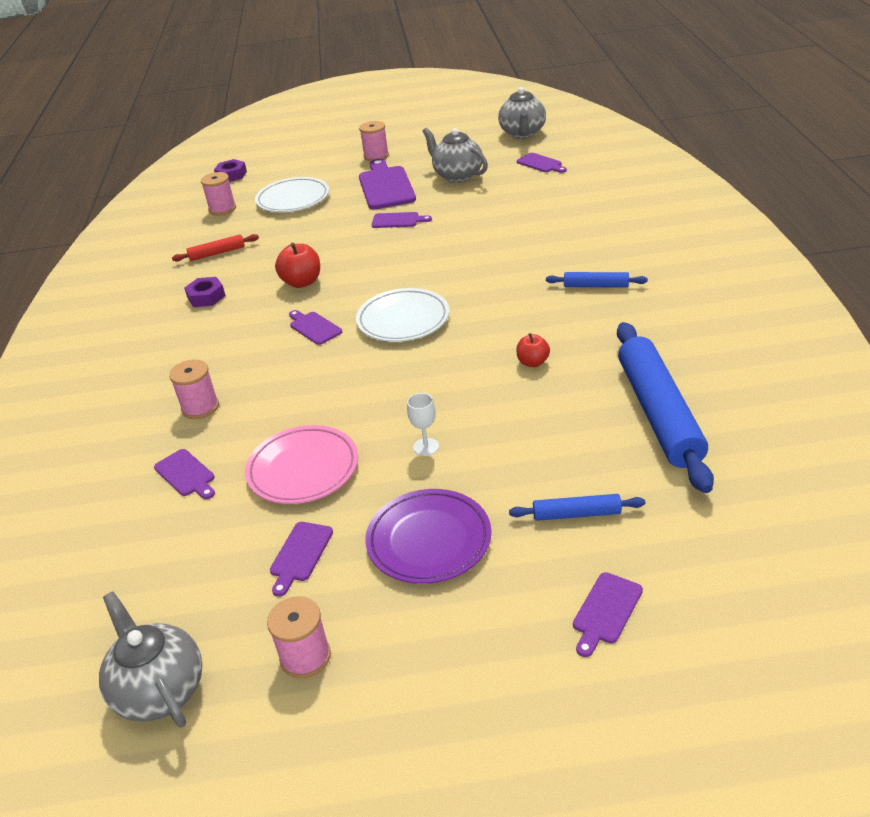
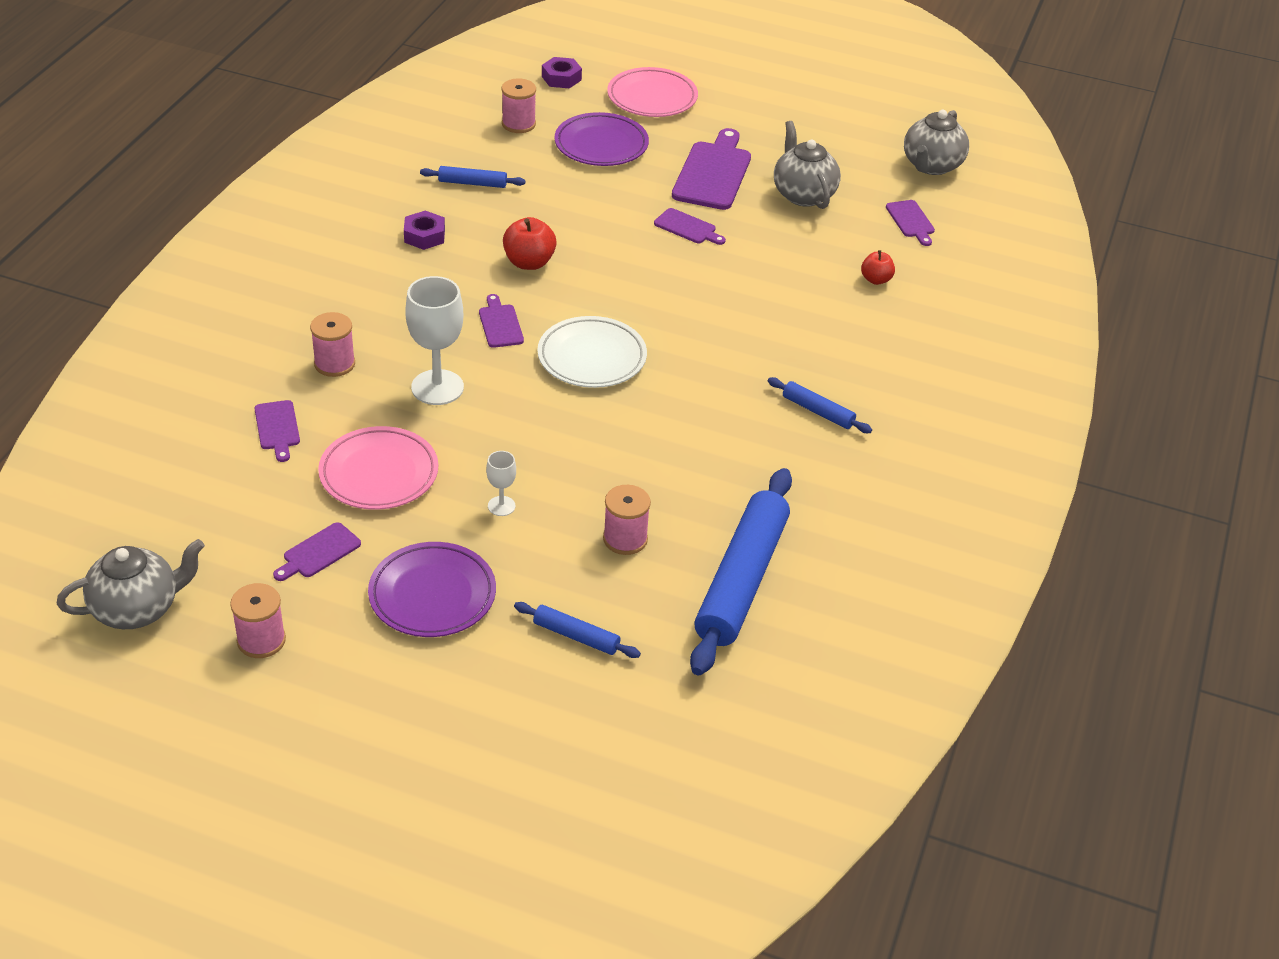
camera: 20 degrees right, 5 degrees up
(160, 690) = (137, 609): grey teapot -> grey teapot turned 75 degrees clockwise
(217, 253) = (472, 183): red rolling pin -> blue rolling pin
(293, 199) = (601, 145): white plate -> purple plate
(300, 388) = (437, 387): none -> white goblet
(305, 163) = (652, 97): none -> pink plate
(376, 156) = (738, 123): pink spool -> pink spool (625, 539)
(533, 362) = (674, 468): red apple -> red apple (876, 279)
(606, 611) = (523, 729): purple cutting board -> none

